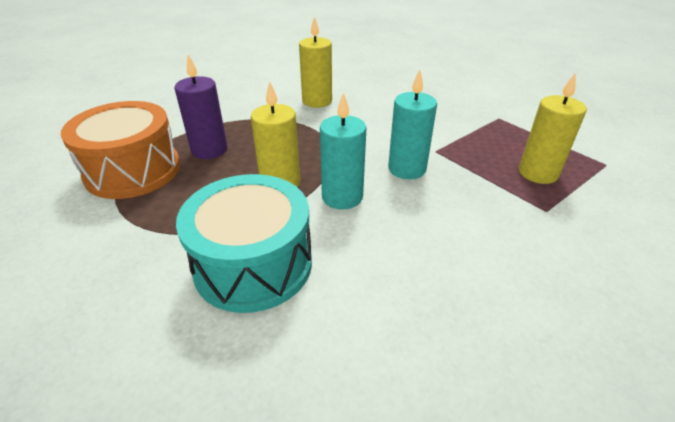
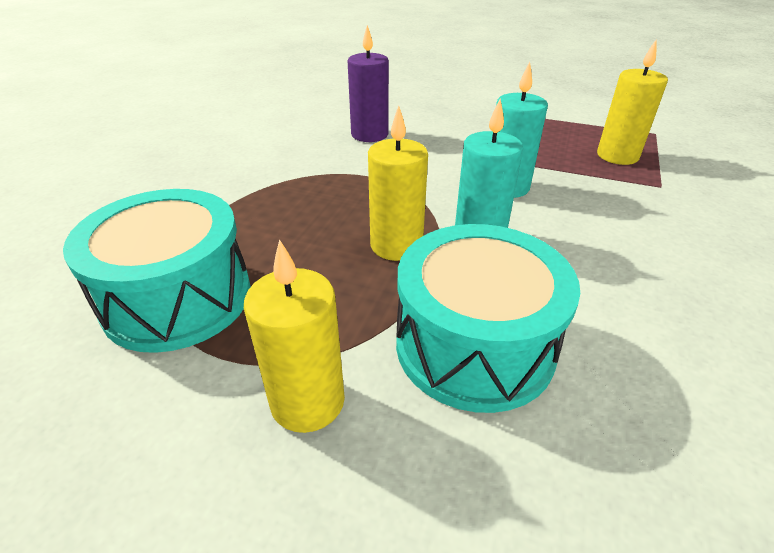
camera: 30 degrees left, 0 degrees up
(133, 170) = (178, 298): orange drum -> turquoise drum
(209, 150) = (260, 237): purple candle -> purple candle (369, 135)
(317, 101) = (330, 144): yellow candle -> yellow candle (307, 401)

